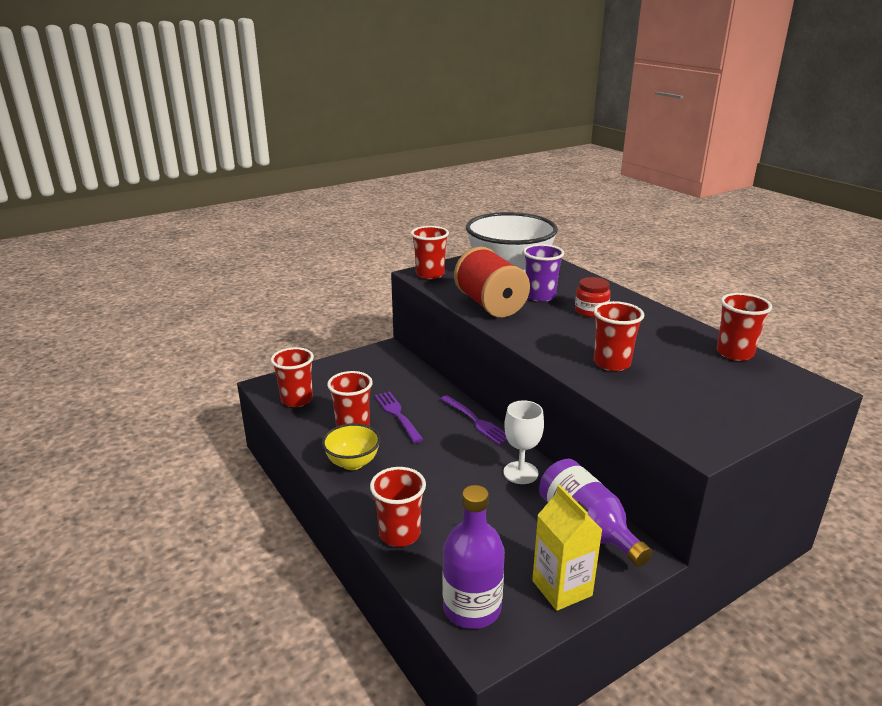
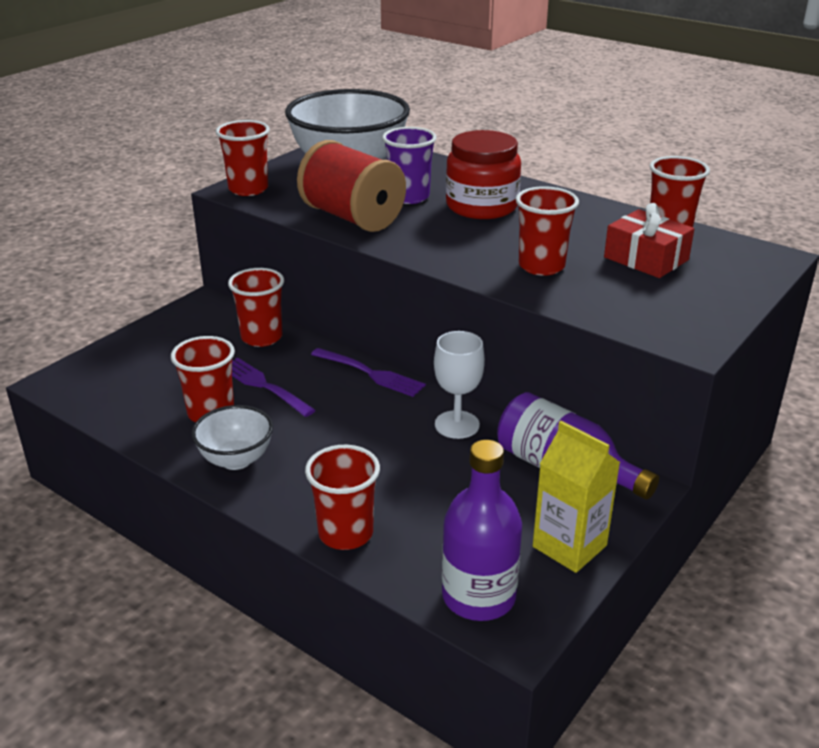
camera: 20 degrees left, 5 degrees up
(297, 400) = (111, 394): red cup -> red cup (261, 337)
(353, 463) = (236, 459): yellow bowl -> white bowl
(591, 311) = (481, 206): red jar -> red jar, size x1.69
(702, 372) = (646, 259): none -> red gift

